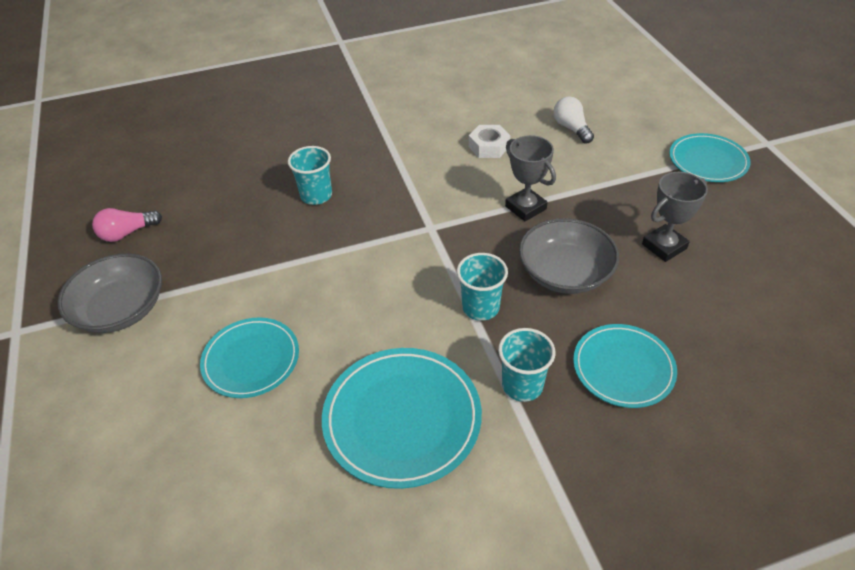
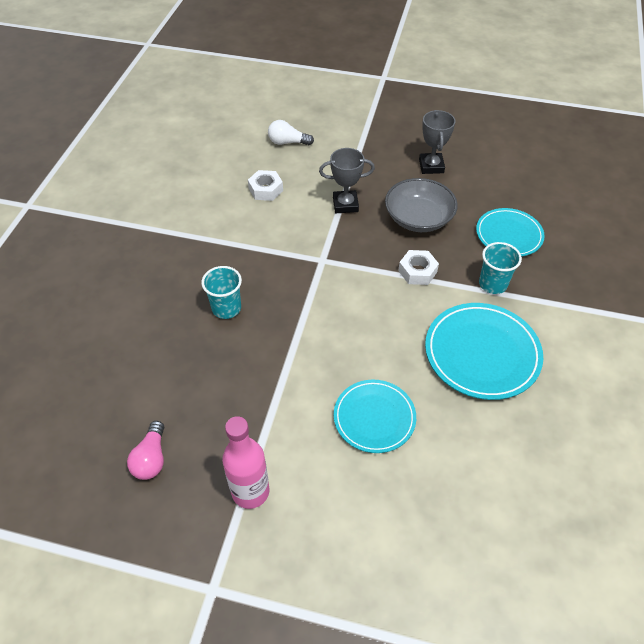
camera: 60 degrees left, 5 degrees up
(121, 309) = (250, 491): grey bowl -> pink bottle
(480, 307) = (417, 271): turquoise cup -> white nut
(707, 161) = (376, 107): turquoise plate -> none

